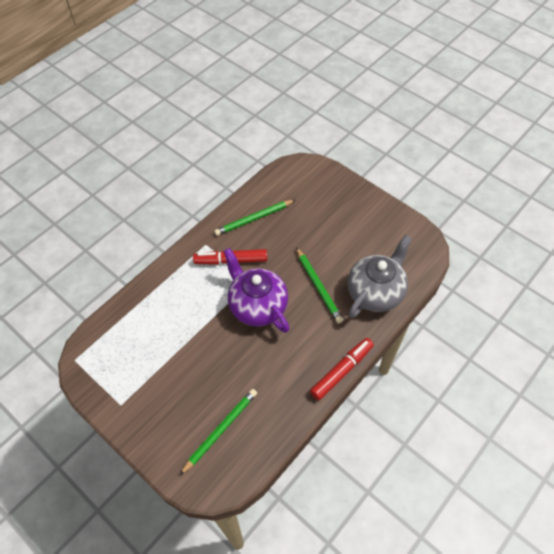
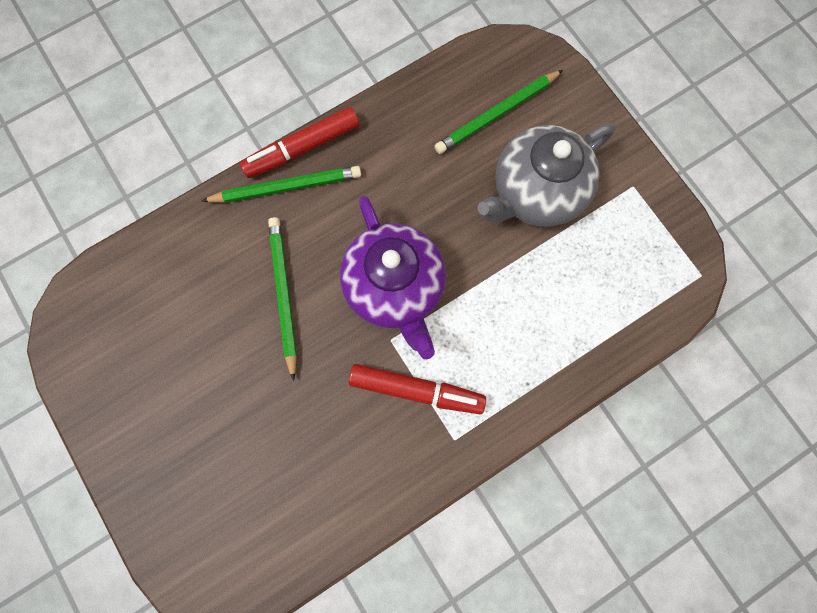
camera: 165 degrees left, 20 degrees up
(254, 219) = (349, 473): green pencil -> green pencil (286, 187)
(375, 292) = (196, 257): grey teapot -> grey teapot (535, 192)

